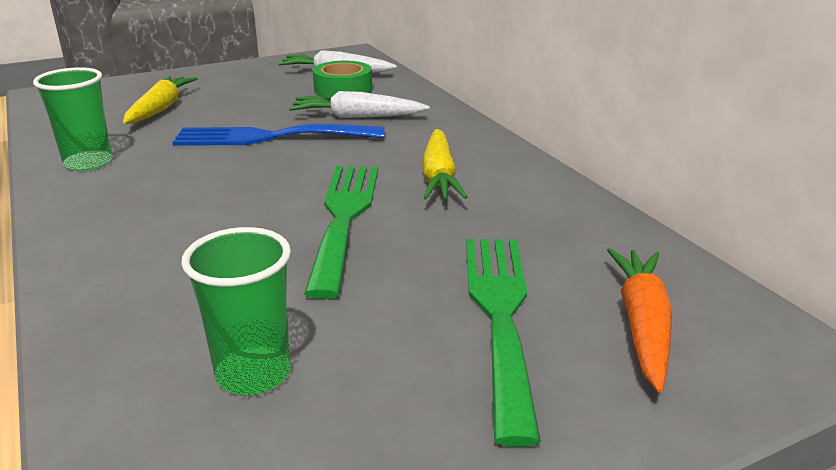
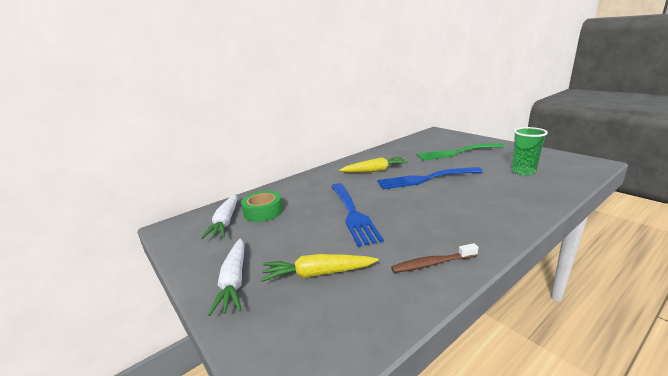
camera: 100 degrees left, 5 degrees down
(88, 163) = (432, 264): green cup -> brown toothbrush
(344, 218) = (425, 179): green fork -> blue fork
(357, 117) = (312, 198): white carrot -> white carrot (234, 281)
(642, 325) = (442, 141): orange carrot -> none

